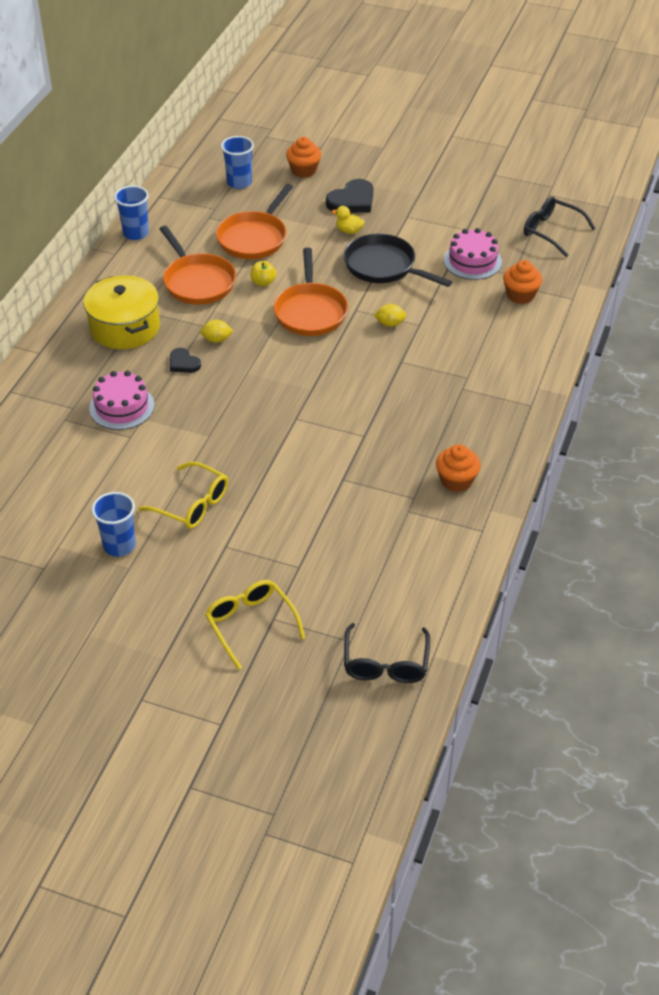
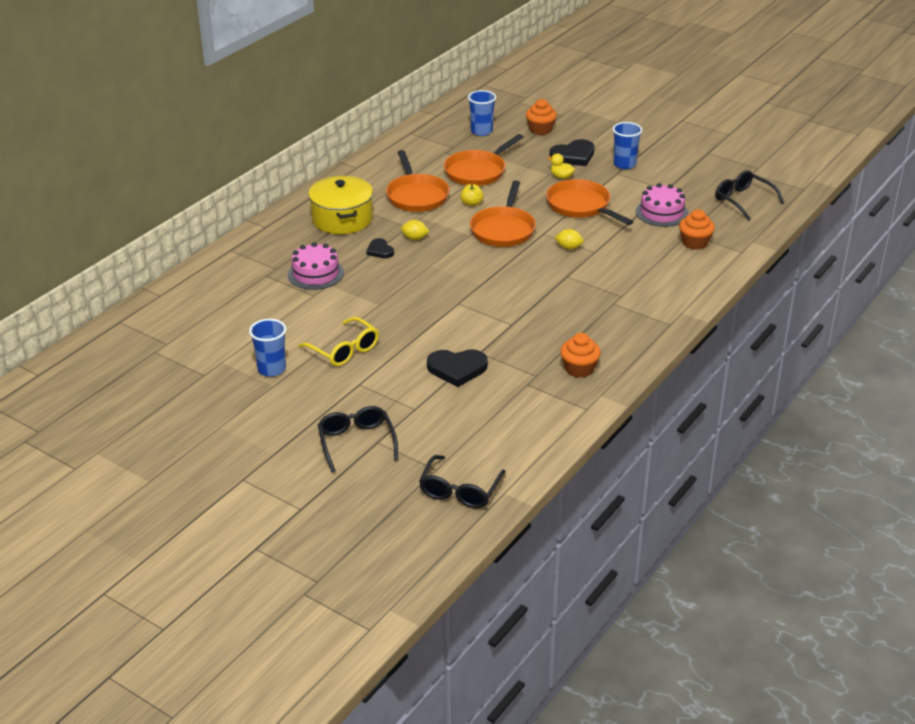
camera: 15 degrees right, 10 degrees down
(136, 233) = (379, 156): blue cup -> blue cup (624, 164)
(250, 624) = (356, 442): yellow glasses -> black glasses
(326, 505) = (457, 369): none -> black heart
(384, 267) = (581, 206): black pan -> orange pan

